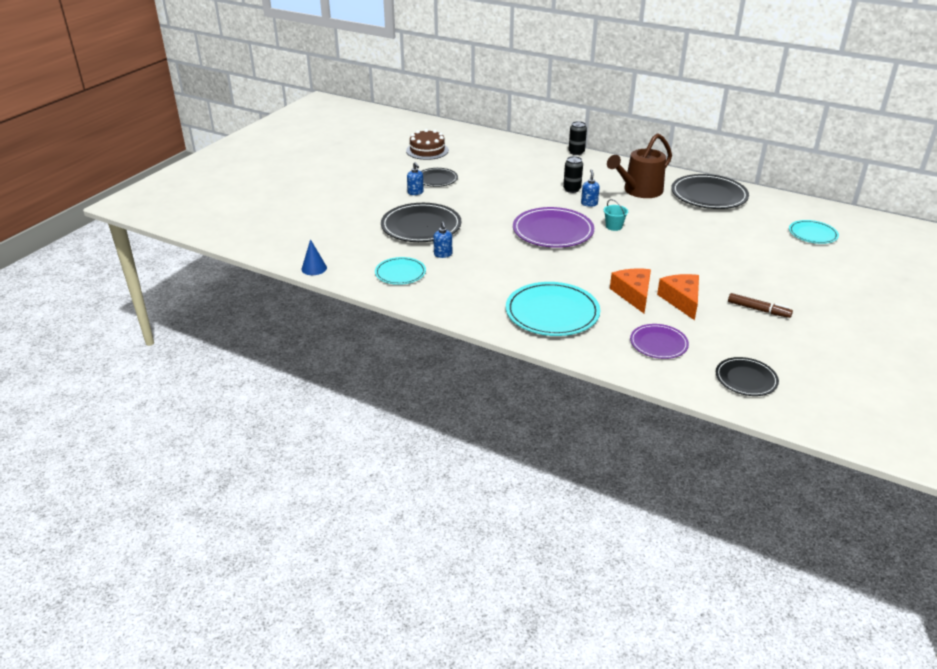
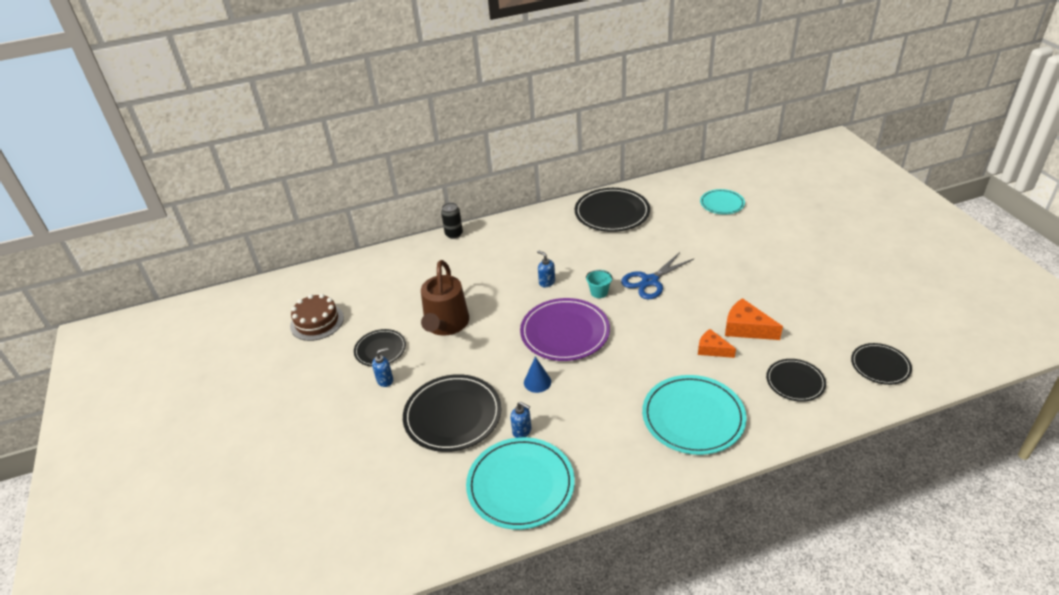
camera: 45 degrees left, 5 degrees up
(314, 268) = (434, 554): blue cone -> blue cone (537, 382)
(400, 273) = (520, 485): turquoise plate -> turquoise plate, size x1.72
(415, 192) = (385, 380): blue soap dispenser -> blue soap dispenser turned 45 degrees counterclockwise
(572, 189) = (511, 277): black can -> none
(633, 294) = (712, 349): orange cheese -> orange cheese, size x0.66
(639, 191) = (561, 242): brown watering can -> brown watering can (445, 324)
(658, 343) = (795, 382): purple plate -> black plate
(661, 241) = (650, 281): none -> blue scissors
(758, 310) = (795, 297): brown marker -> none

